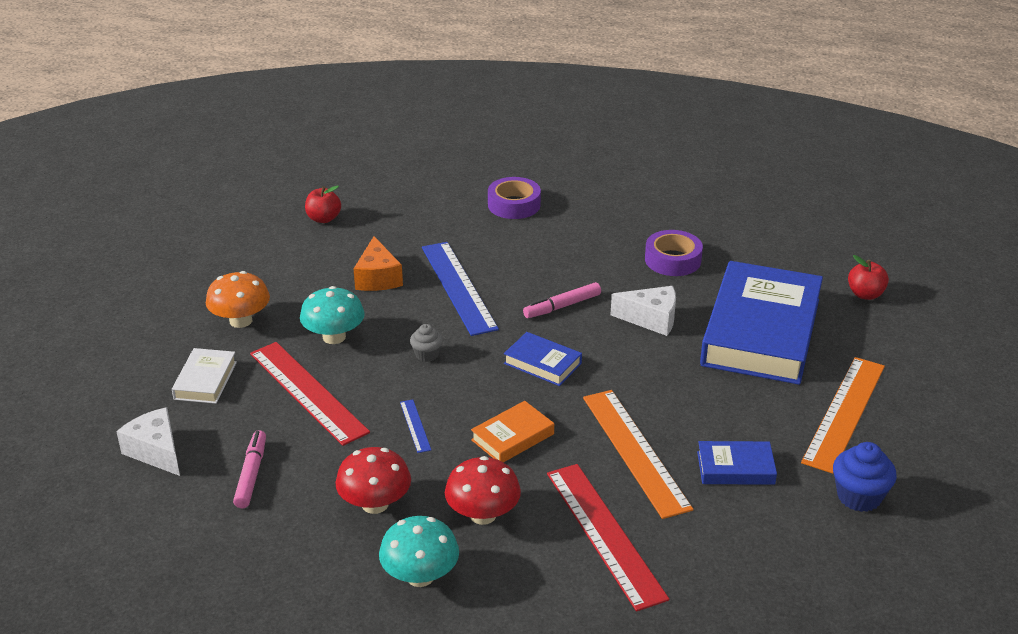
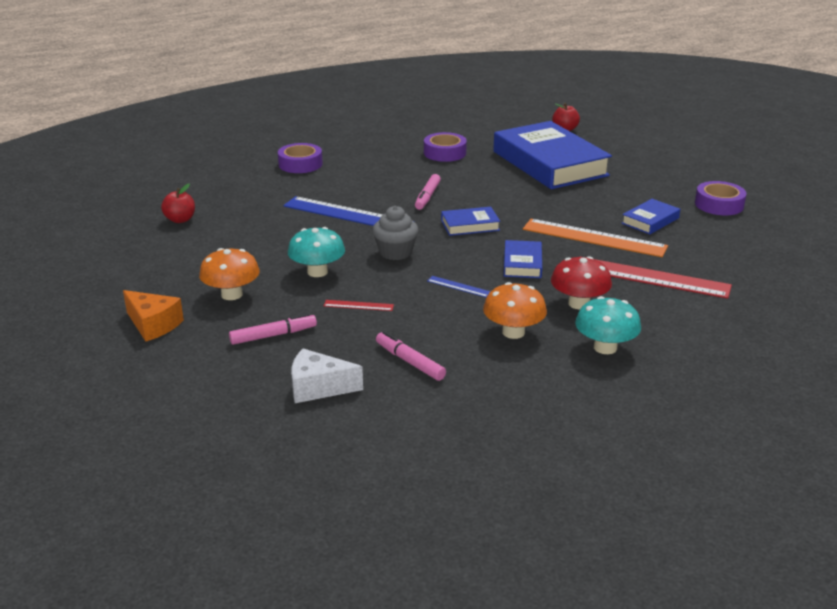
camera: 45 degrees left, 5 degrees down
(205, 380) = (273, 335): white book -> pink marker
(307, 392) = (358, 305): red ruler -> red ruler, size x0.43
(375, 504) = (513, 332): red mushroom -> orange mushroom
(378, 278) = (285, 232): orange cheese -> orange cheese (153, 325)
(427, 354) = (395, 252): grey cupcake -> grey cupcake, size x1.64
(512, 437) = (522, 263): orange book -> blue book
(651, 319) = (486, 181): white cheese -> none
(844, 413) = (649, 177): orange ruler -> none
(859, 496) = (719, 204): blue cupcake -> purple tape

